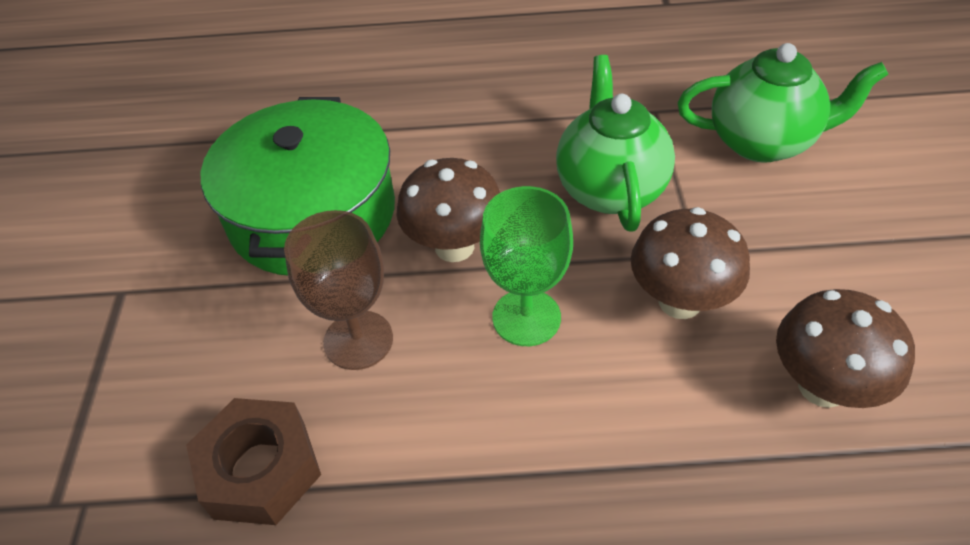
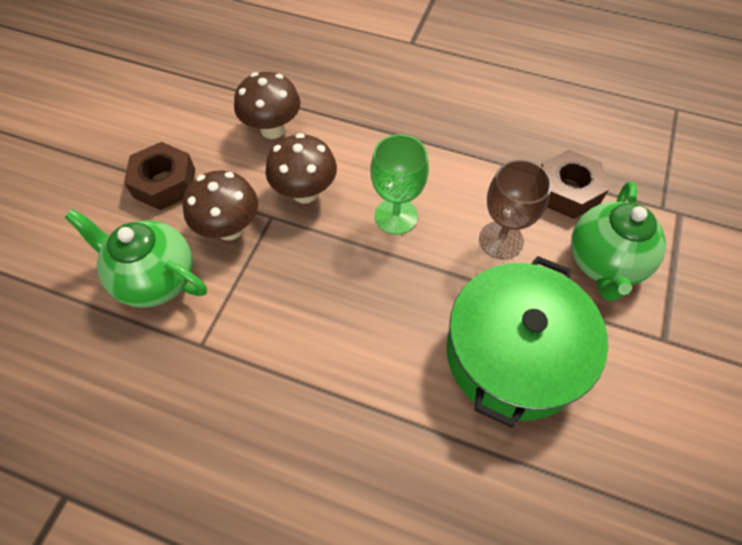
camera: 160 degrees left, 10 degrees up
(454, 246) = (418, 281): brown mushroom -> brown mushroom (229, 228)
(610, 189) = (288, 284): green teapot -> green teapot (604, 263)
(881, 240) = (164, 183): none -> brown nut

